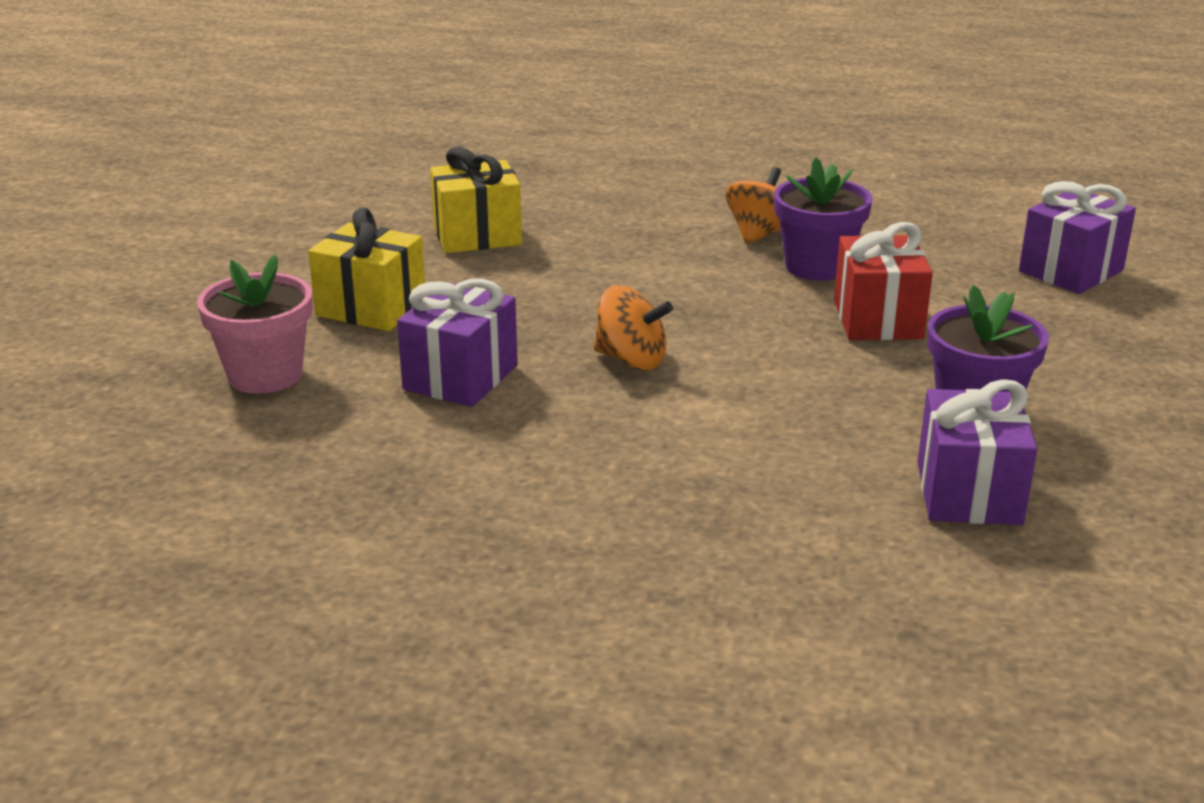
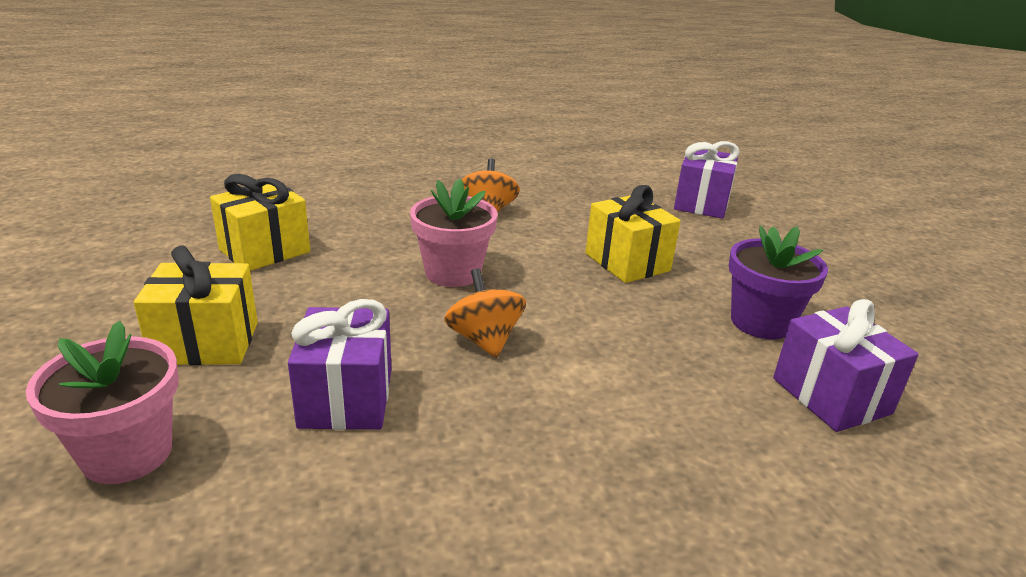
camera: 30 degrees left, 0 degrees up
(631, 360) = (484, 340): orange spinning top -> orange spinning top turned 105 degrees counterclockwise
(656, 292) = (453, 273): none -> pink flower pot
(817, 266) = (549, 229): purple flower pot -> none
(878, 319) = (627, 262): red gift -> yellow gift

